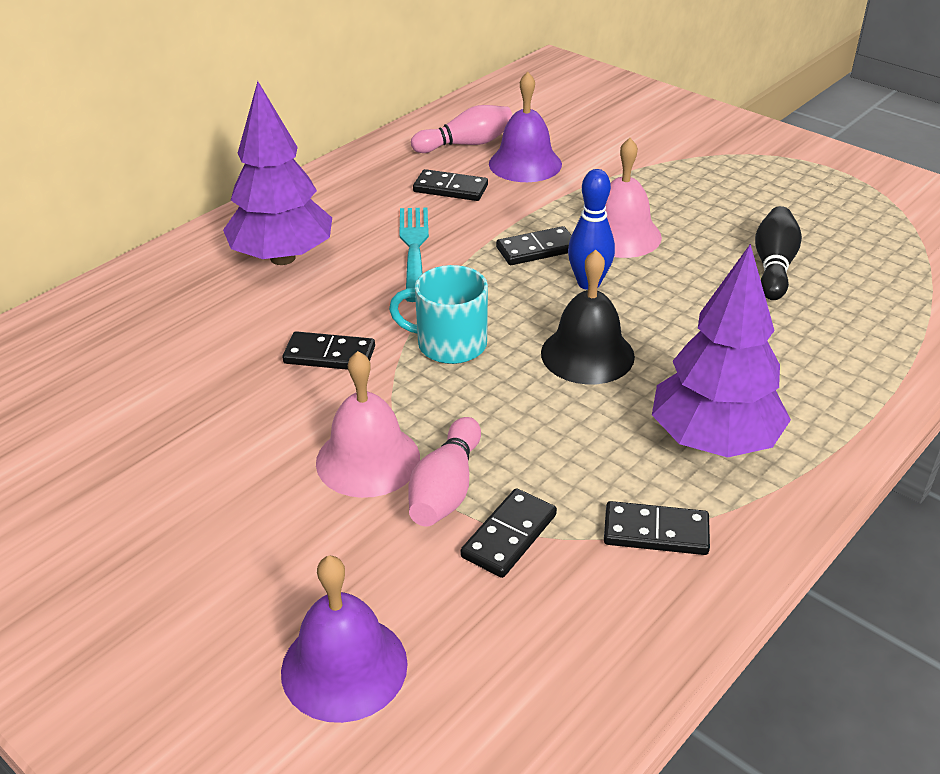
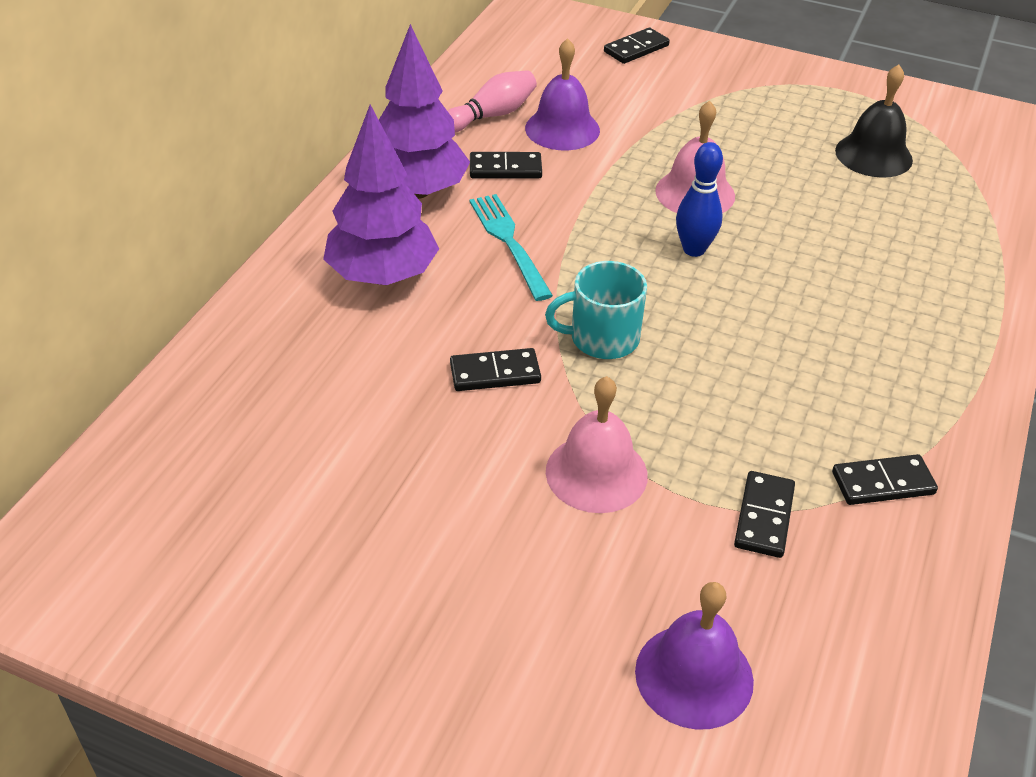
camera: 20 degrees left, 5 degrees up
(446, 489) = (683, 485): pink bowling pin -> none
(537, 249) = (626, 222): black domino -> black domino (636, 49)
(587, 354) = (733, 323): black bell -> black bell (873, 155)
(714, 441) = (885, 386): purple tree -> purple tree (418, 191)
(773, 266) = (845, 202): black bowling pin -> none

